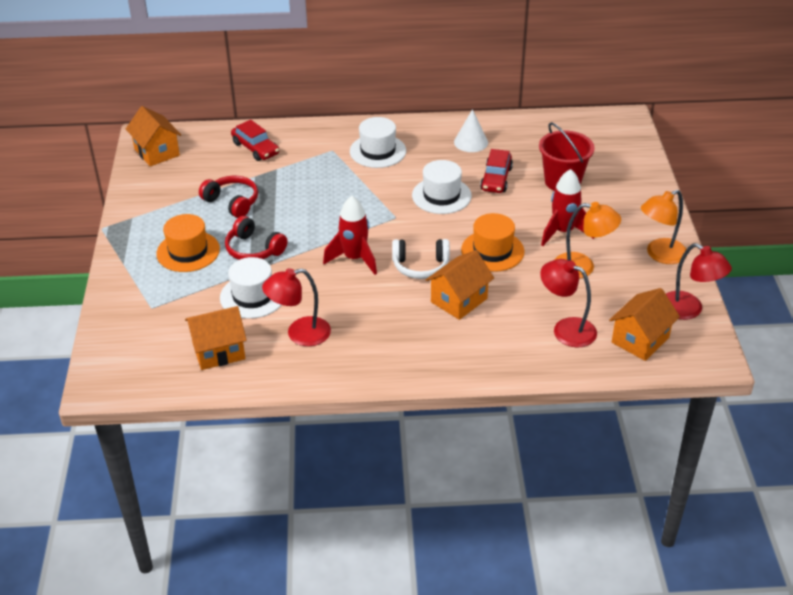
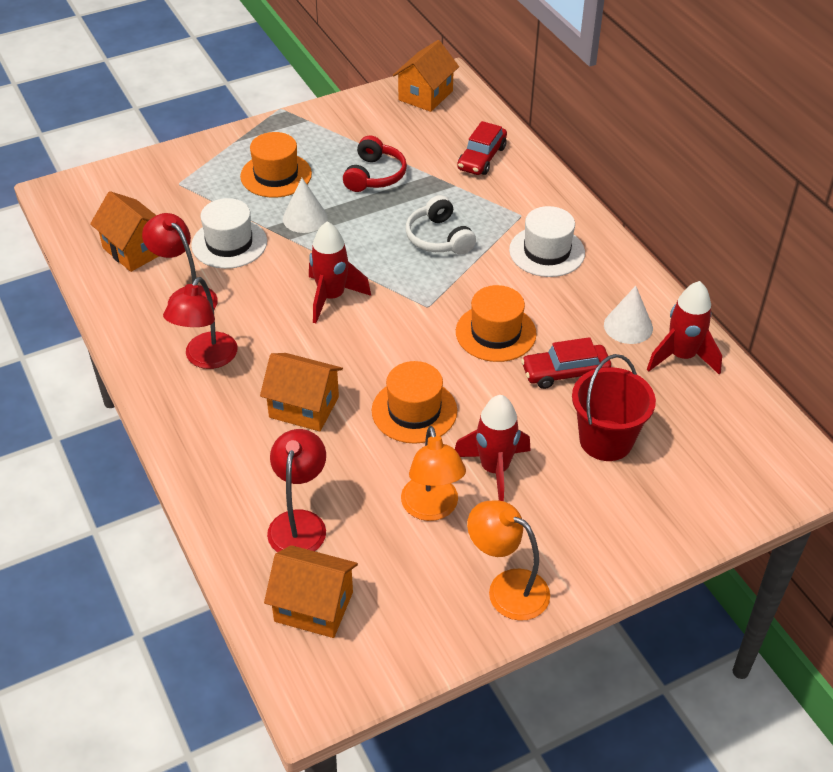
camera: 65 degrees right, 5 degrees up
(254, 249) = (305, 218): red headphones -> white cone
(420, 266) = (349, 355): white headphones -> white headphones (438, 238)
(441, 195) = (495, 333): white hat -> orange hat
(510, 131) = (682, 357): none -> red rocket
(688, 310) = (402, 649): red lamp -> red lamp (206, 358)

